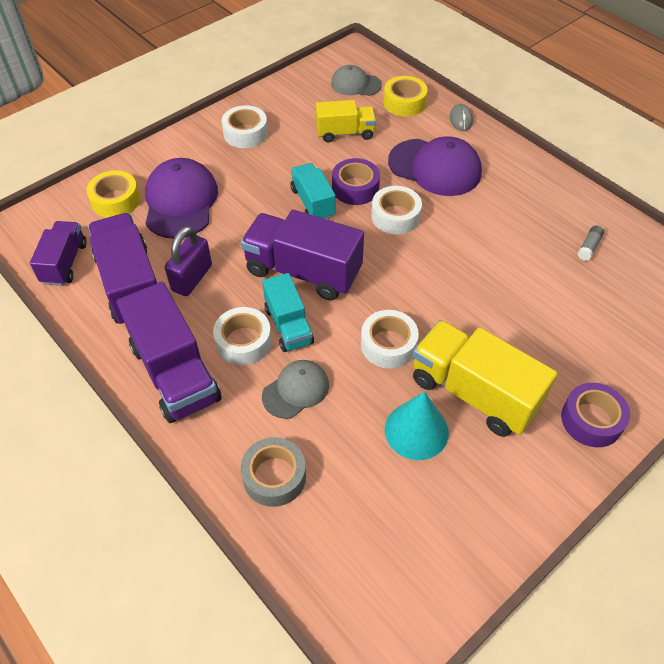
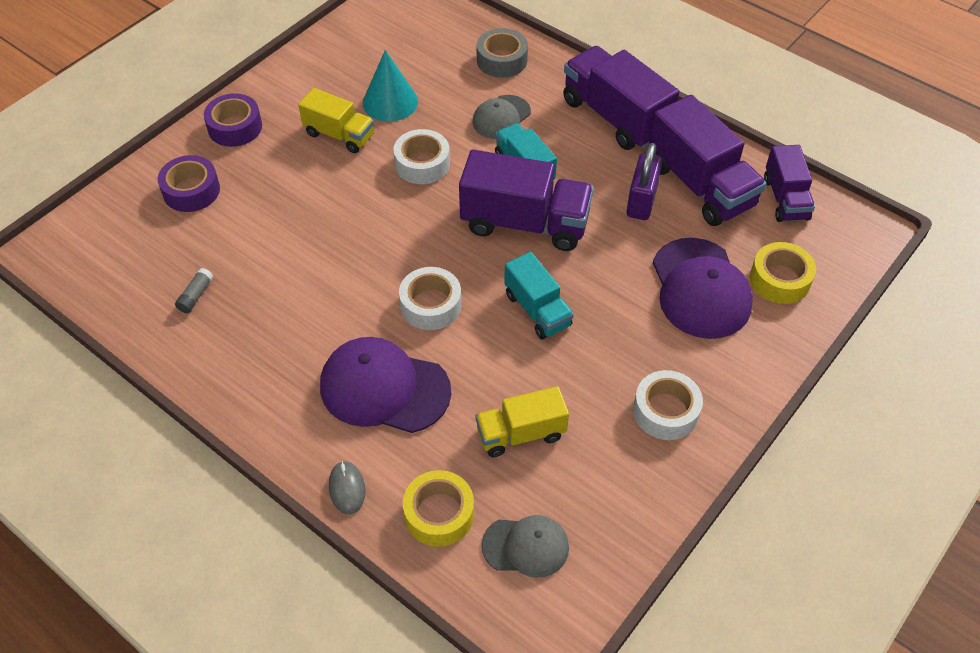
camera: 170 degrees right, 0 degrees up
(243, 342) = (563, 149): white tape -> none
(355, 188) = (488, 339): purple tape -> purple tape (191, 191)
(474, 392) = (339, 135): yellow truck -> yellow truck, size x0.60

